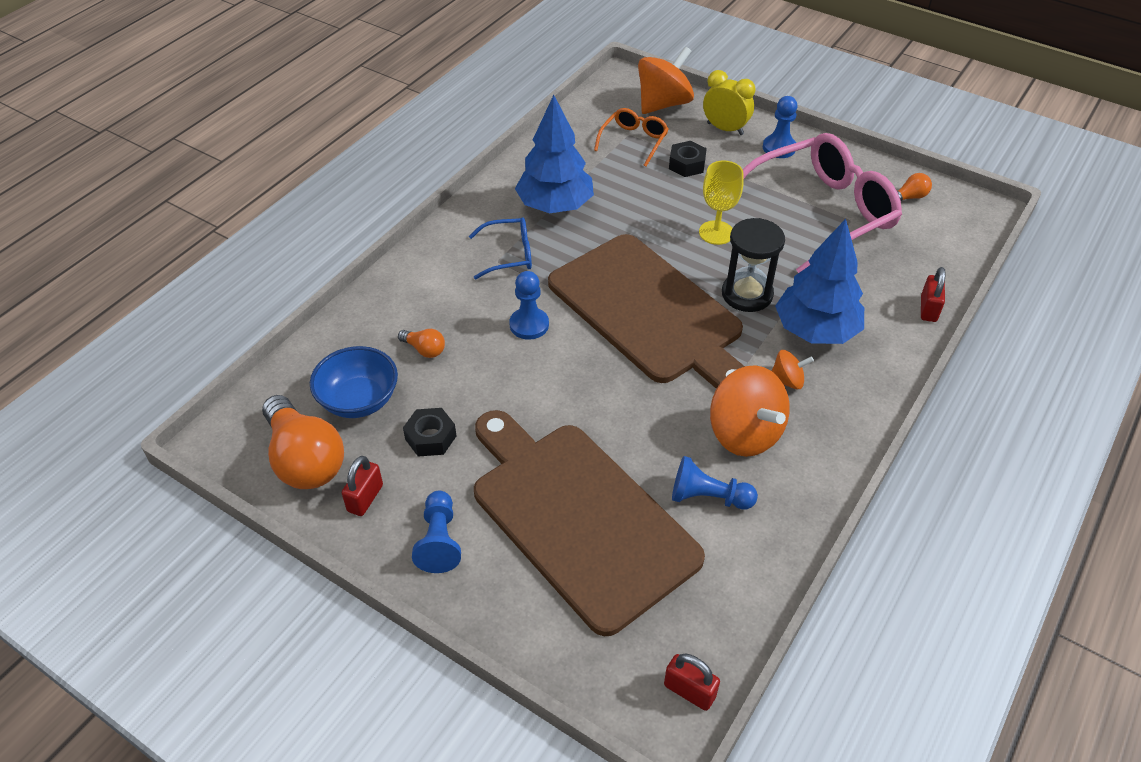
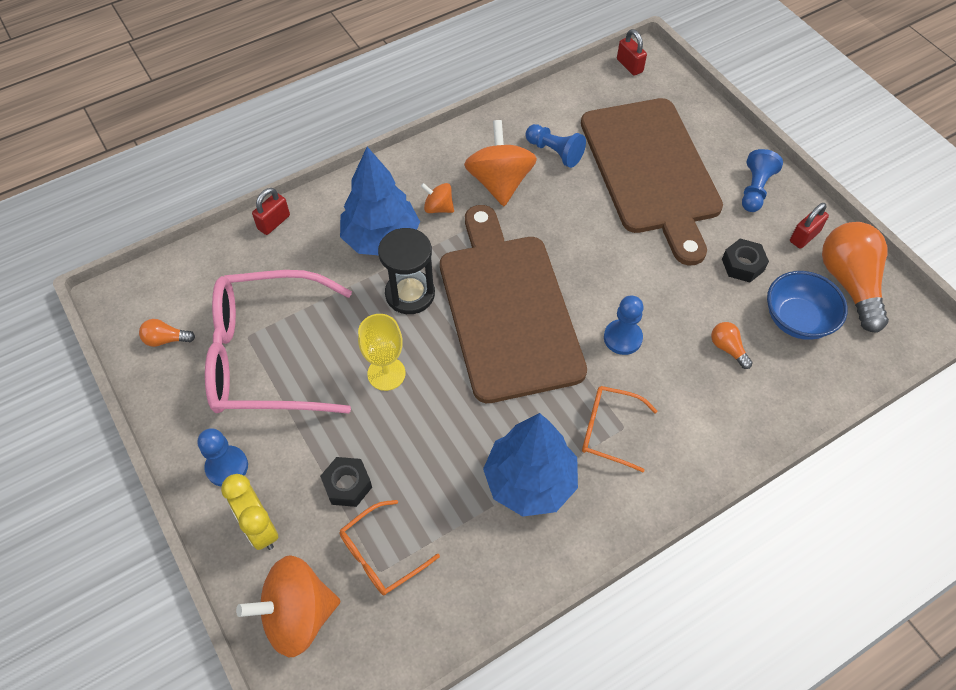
camera: 155 degrees left, 10 degrees up
(509, 255) = (609, 430): blue glasses -> orange glasses

